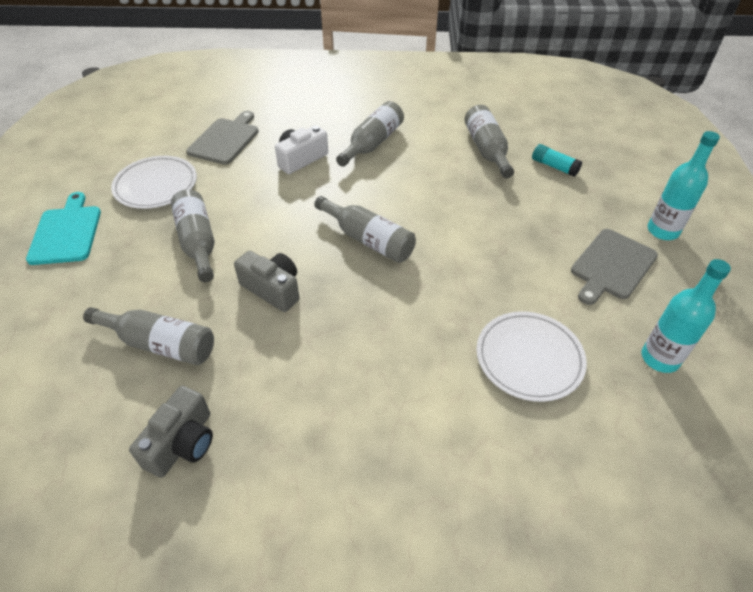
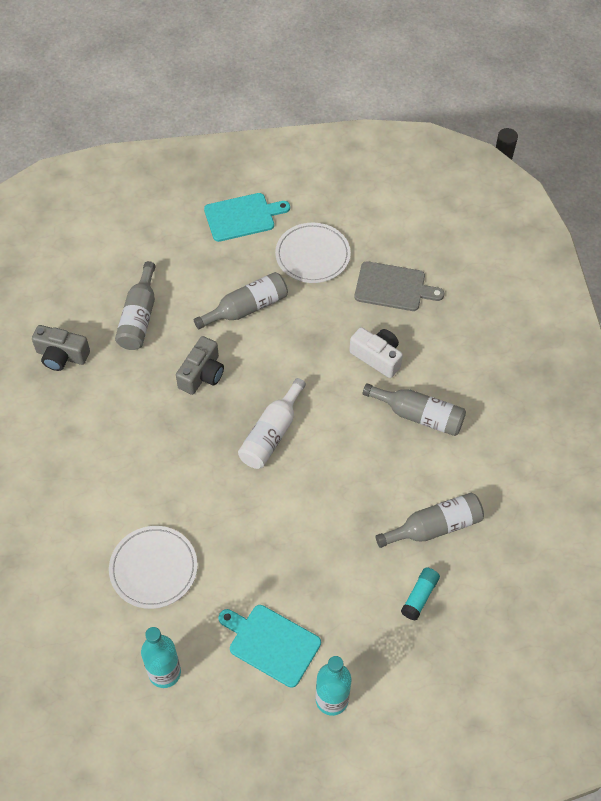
camera: 80 degrees right, 10 degrees up
(368, 240) = (271, 434): grey bottle -> white bottle
(611, 266) = (271, 643): grey cutting board -> turquoise cutting board

